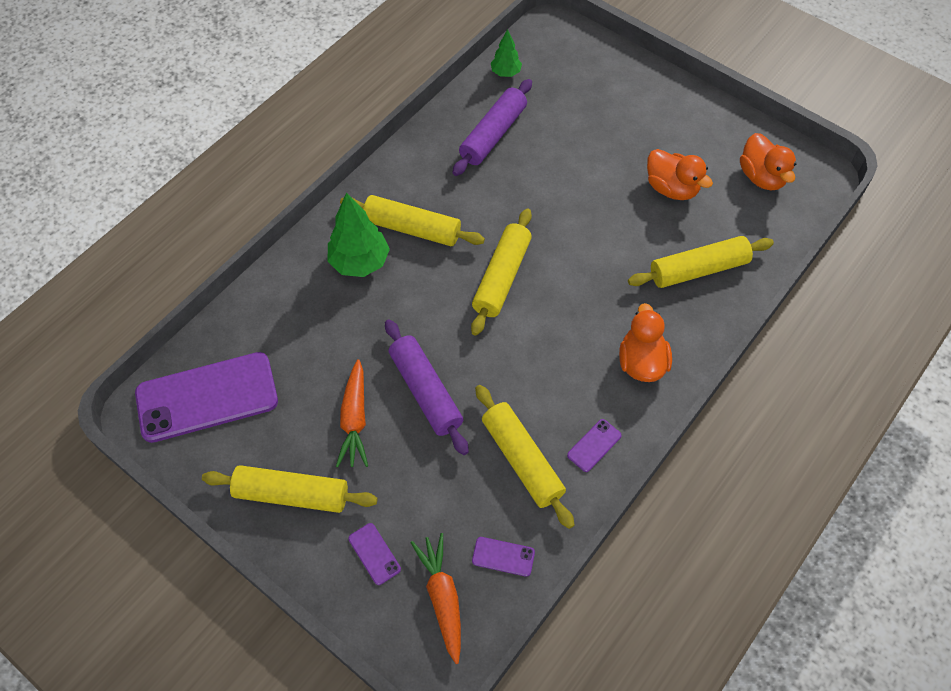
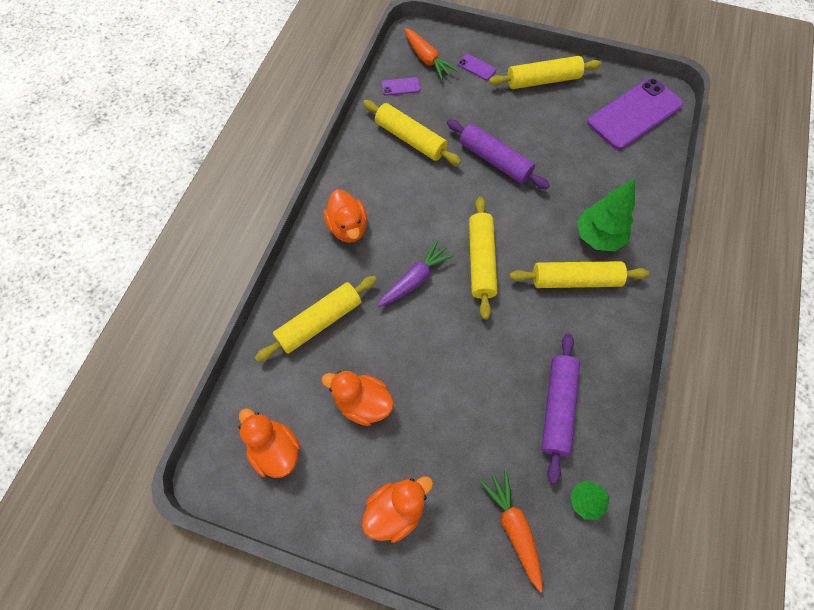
camera: 160 degrees right, 5 degrees up
(354, 419) = (531, 130): orange carrot -> orange carrot (514, 528)
(582, 280) = (415, 279): none -> purple carrot
(594, 445) = (365, 161): purple phone -> none
(664, 109) = (396, 510): none -> orange duck

